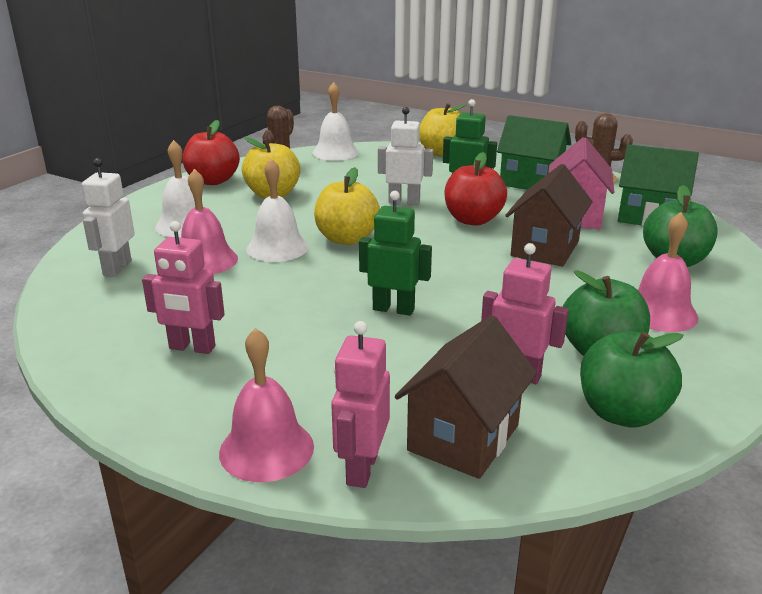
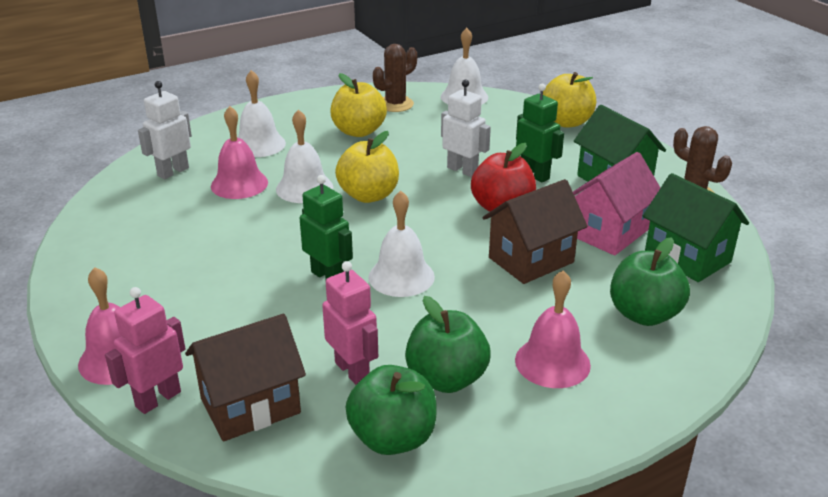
camera: 30 degrees right, 5 degrees up
(192, 348) = (153, 260): pink robot -> none
(213, 181) = (326, 103): red apple -> none
(458, 290) = (401, 276): none -> white bell

